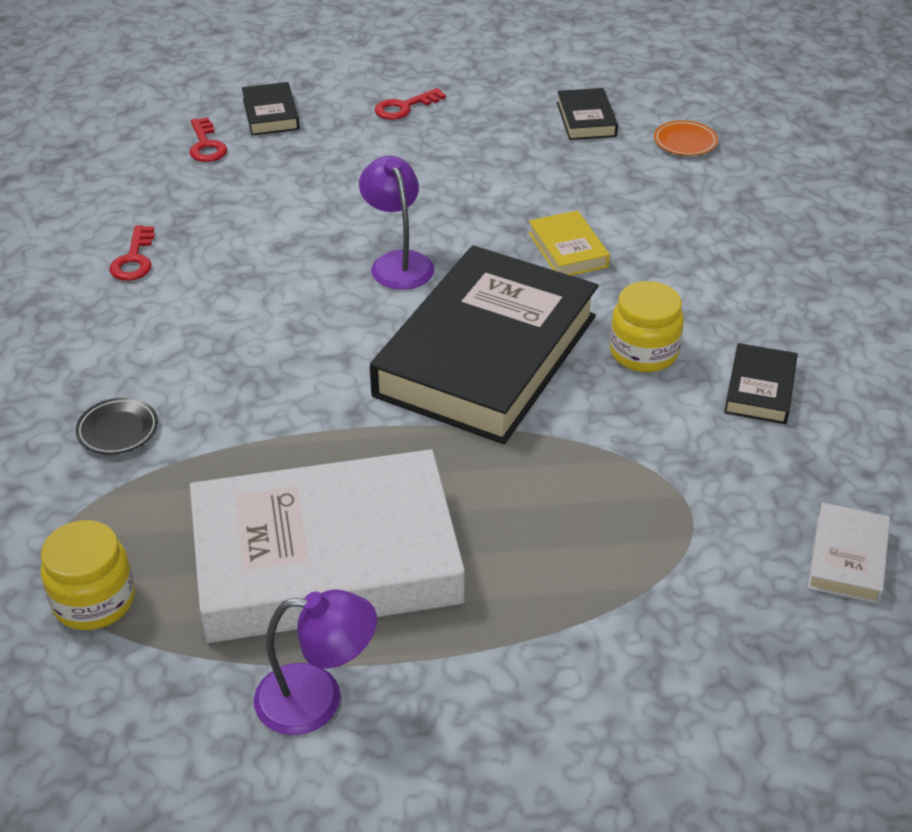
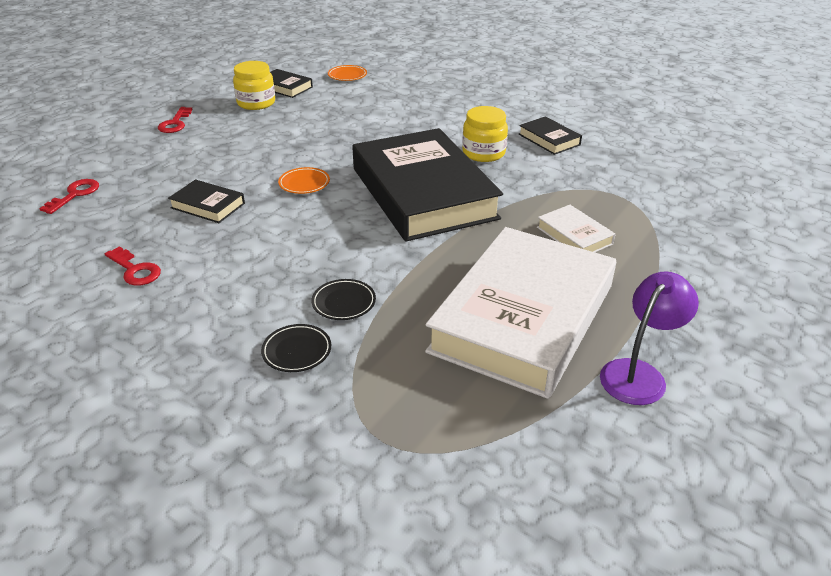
camera: 50 degrees left, 5 degrees down
(94, 601) = (454, 436): yellow jar -> yellow jar (256, 103)
(206, 145) = (75, 195): red key -> red key turned 90 degrees counterclockwise
(219, 416) = (344, 303): none -> black plate
(271, 114) = (93, 162): black book -> black book (208, 205)
(398, 262) = (304, 183): purple lamp -> orange plate
(568, 250) = (376, 136): yellow book -> none
(847, 558) = (684, 172): white book -> white book (574, 235)

